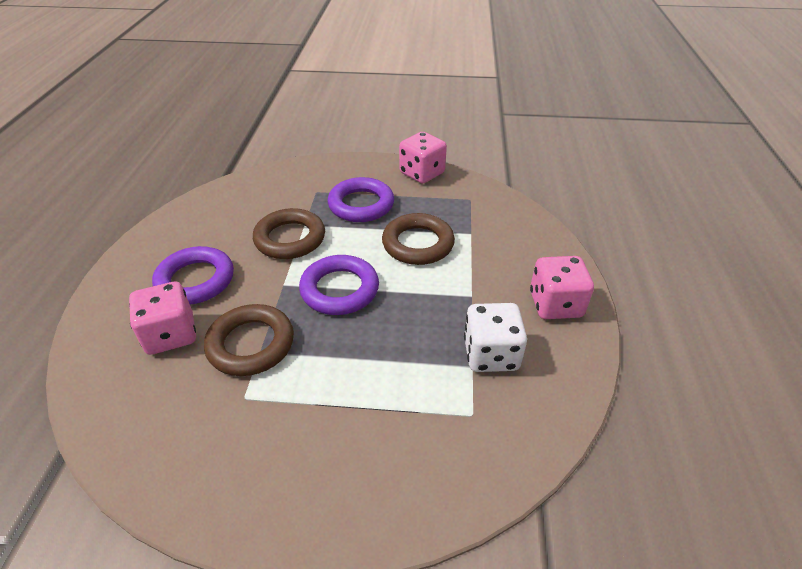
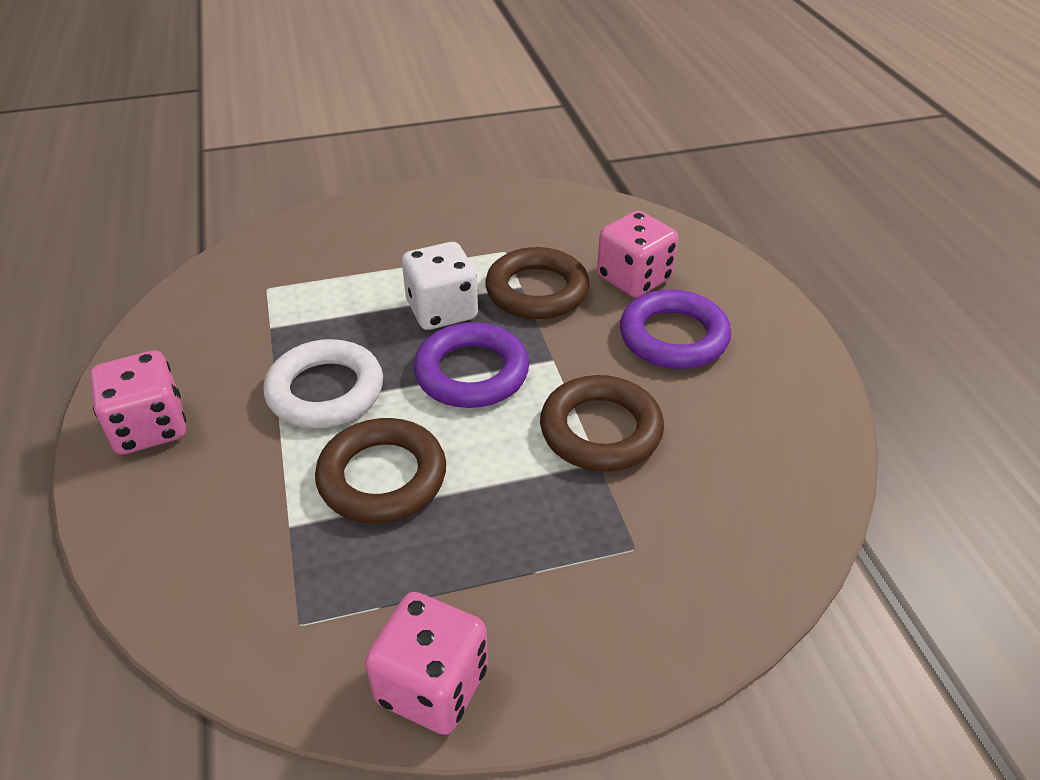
camera: 160 degrees right, 0 degrees up
(361, 205) = (525, 539): purple ring -> none
(438, 301) = (325, 391): none -> white ring
(491, 354) = (247, 344): white dice -> white dice (442, 310)

